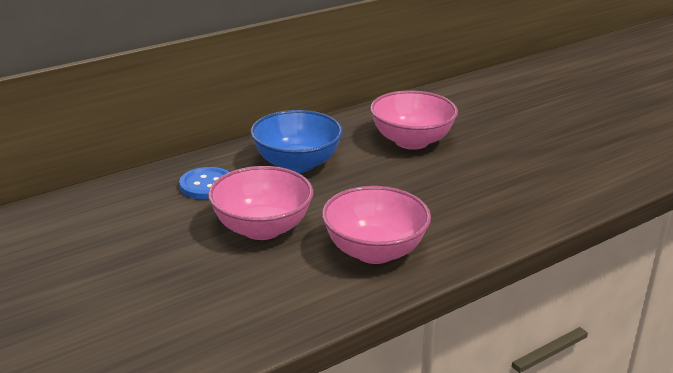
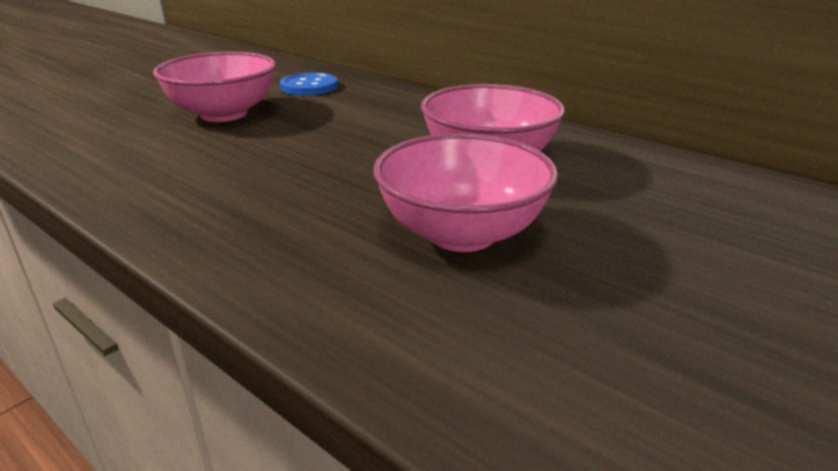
camera: 75 degrees right, 0 degrees up
(297, 164) = (375, 111): blue bowl -> none
(374, 251) = (169, 166): pink bowl -> pink bowl (462, 233)

